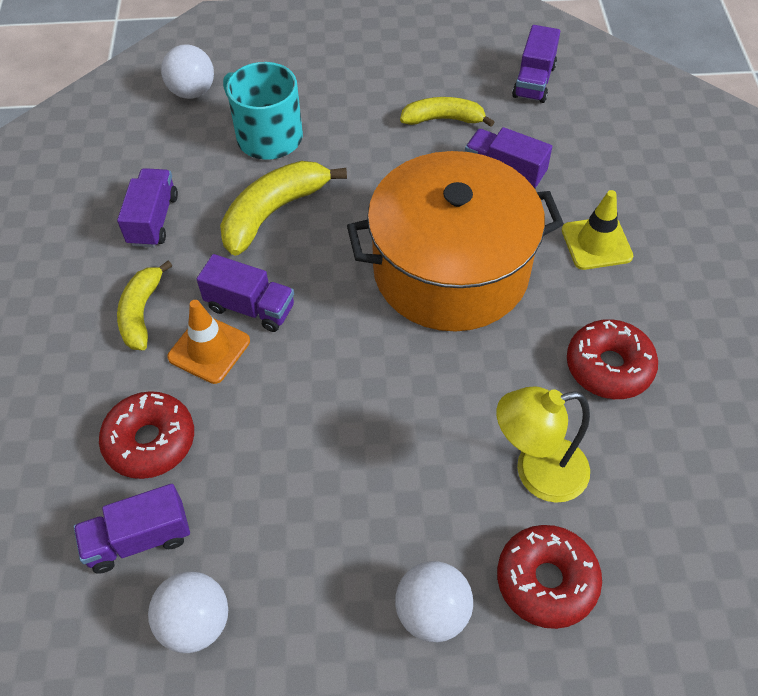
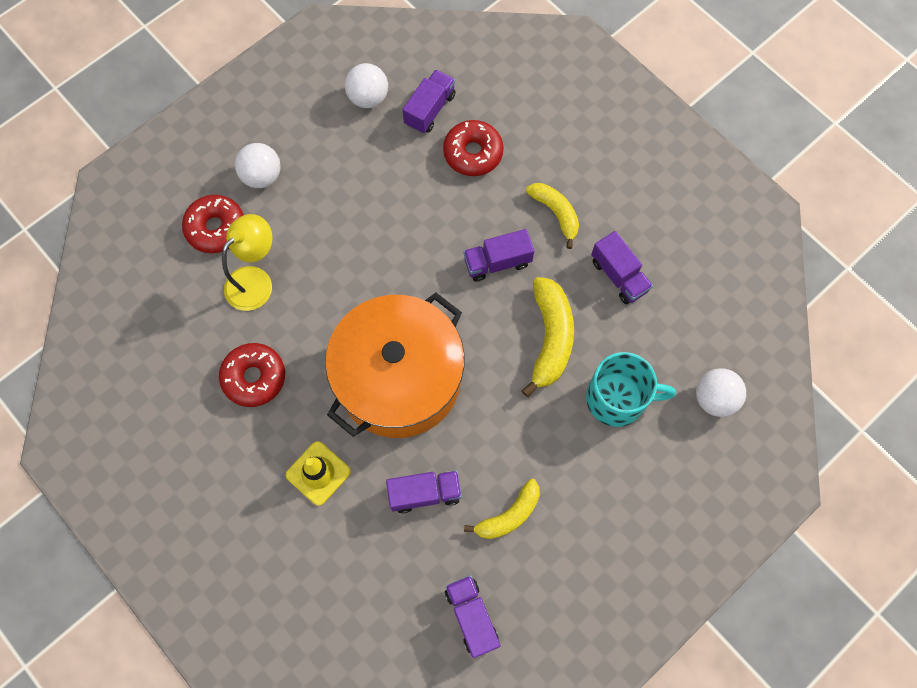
camera: 140 degrees right, 15 degrees up
(209, 349) = (494, 221): orange traffic cone -> none

